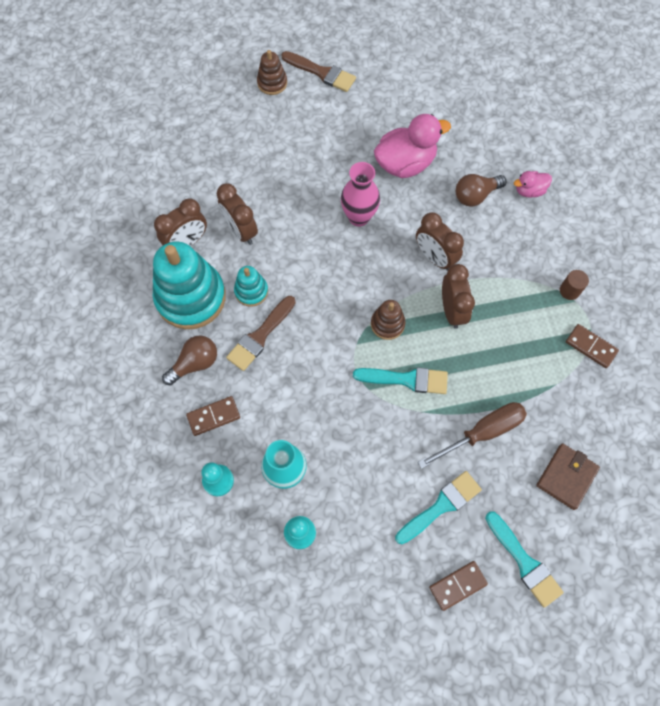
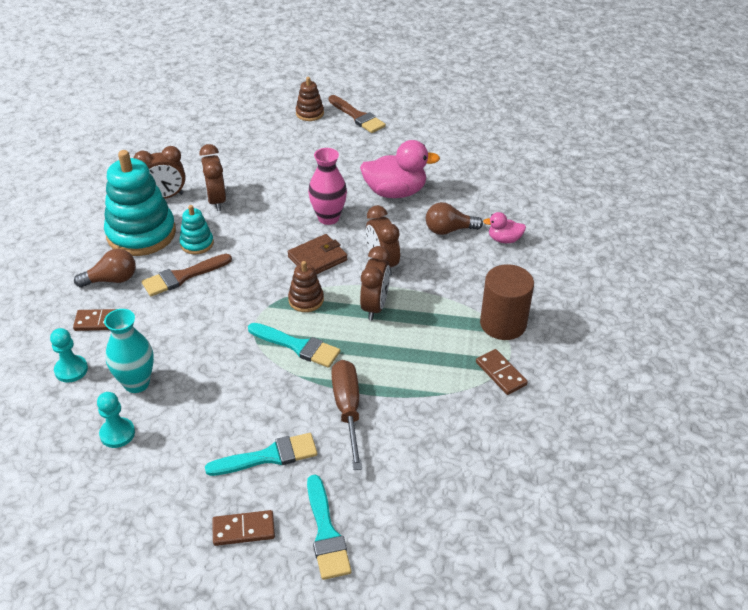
camera: 20 degrees right, 25 degrees down
(482, 432) = (347, 409): brown screwdriver -> brown screwdriver turned 90 degrees counterclockwise
(566, 477) = (414, 473): brown wallet -> brown wallet (317, 258)
(569, 290) = (503, 323): brown cylinder -> brown cylinder, size x2.08

